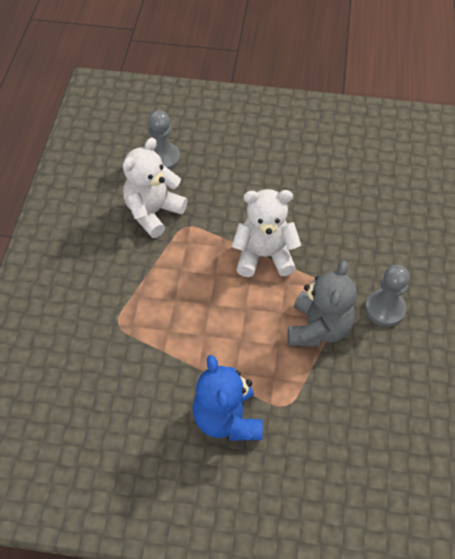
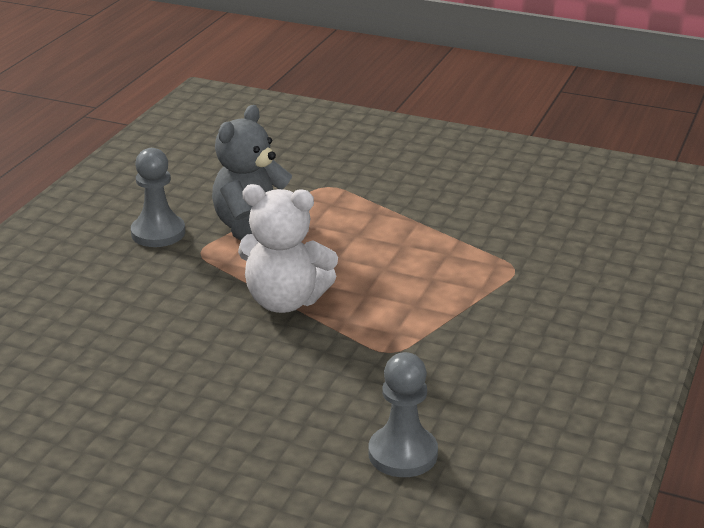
camera: 165 degrees left, 25 degrees down
(153, 212) = (440, 376): white teddy bear -> none
(227, 419) = (398, 185): blue teddy bear -> none

